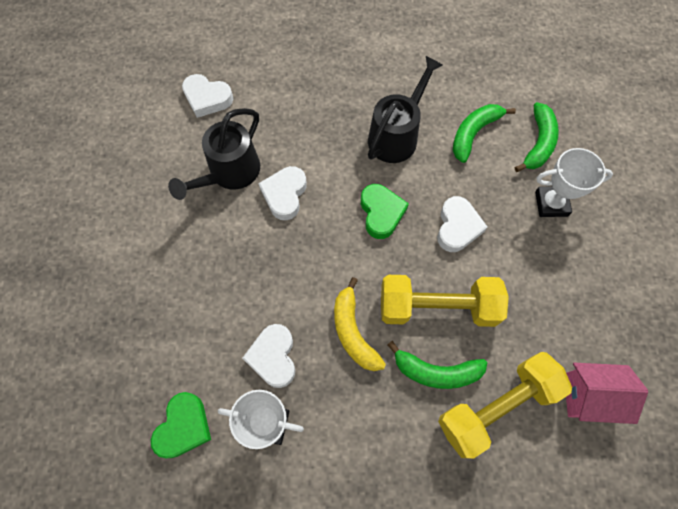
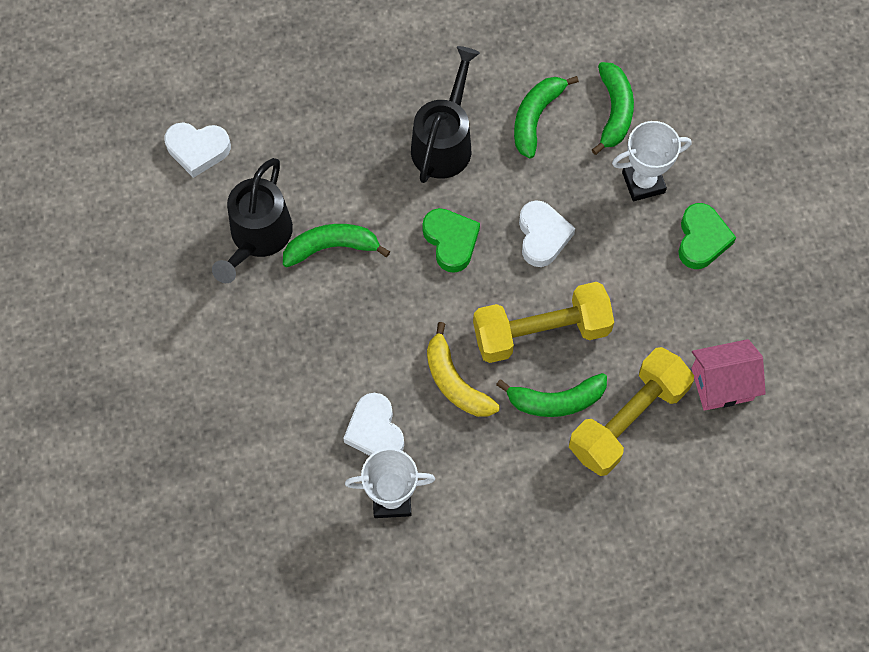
camera: 15 degrees left, 0 degrees up
(184, 427) = (301, 526): green heart -> green heart (702, 239)
(285, 195) = (331, 247): white heart -> green banana

